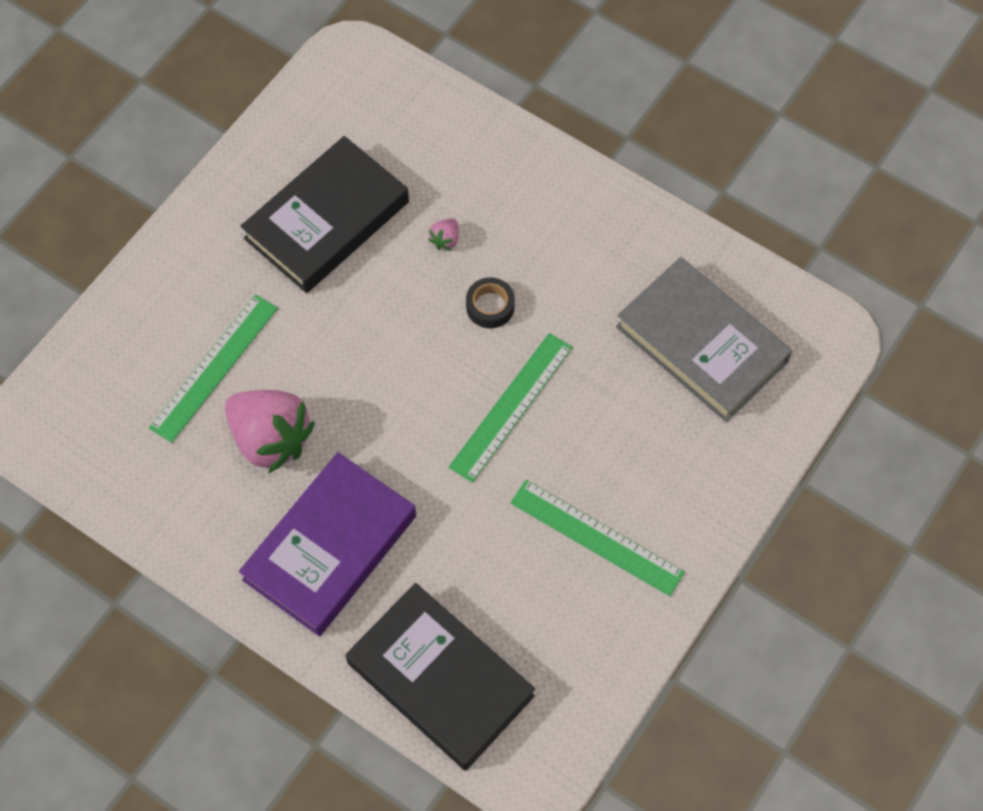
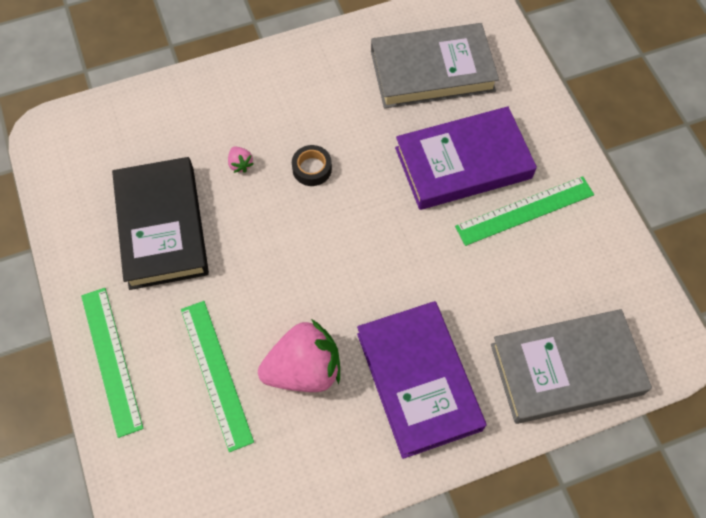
camera: 55 degrees left, 0 degrees up
(440, 679) = (566, 369): black book -> grey book
(511, 406) = (394, 202): green ruler -> green ruler (111, 360)
(608, 443) = (463, 163): none -> purple book

